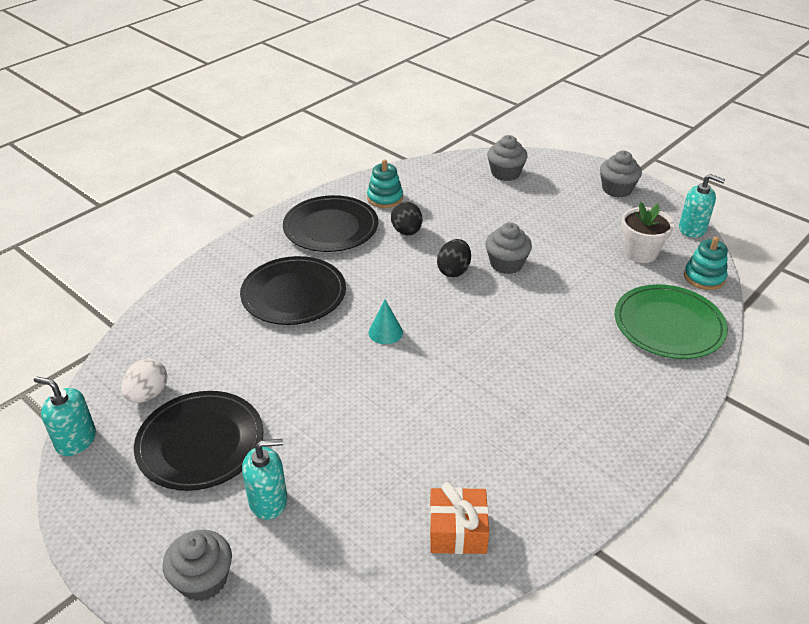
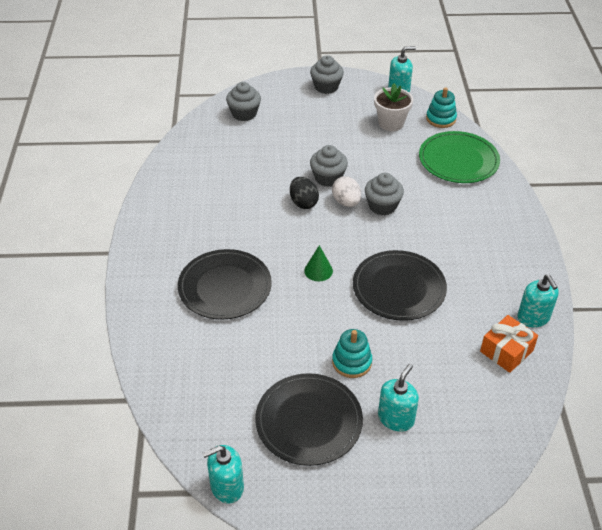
camera: 45 degrees left, 5 degrees up
(148, 394) = (228, 422): white egg -> white egg (346, 202)
(203, 579) = (424, 487): grey cupcake -> grey cupcake (382, 206)
(331, 227) = (181, 224): black plate -> black plate (399, 288)
(385, 198) = (188, 179): turquoise stacking toy -> turquoise stacking toy (351, 362)
(385, 332) = (318, 270): turquoise cone -> green cone
(406, 231) = (237, 195): black egg -> none
(535, 523) = (533, 317): none -> turquoise soap dispenser

